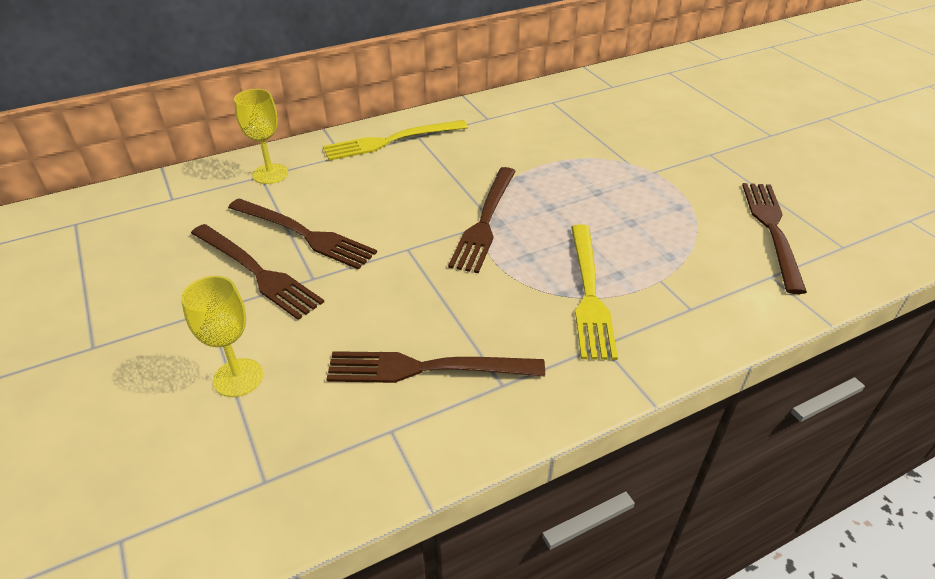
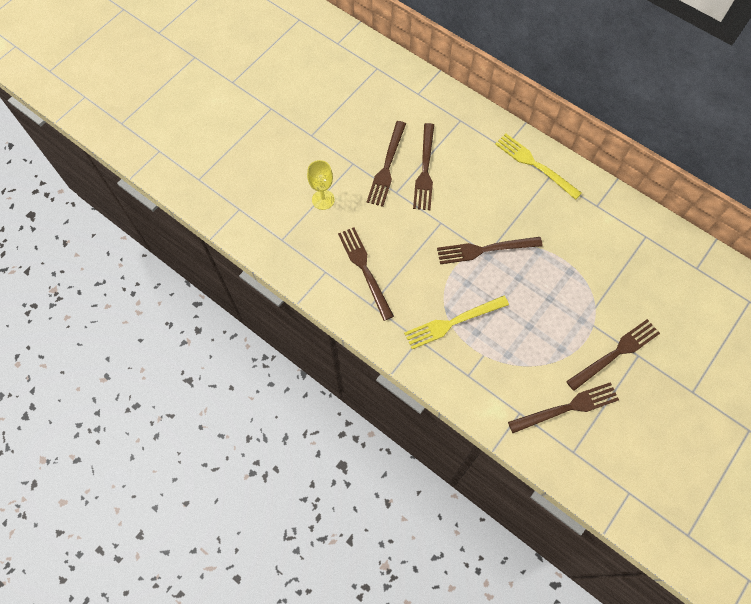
camera: 65 degrees right, 25 degrees up
(270, 174) = (464, 124): yellow goblet -> none
(701, 168) = (615, 353): none -> brown fork

